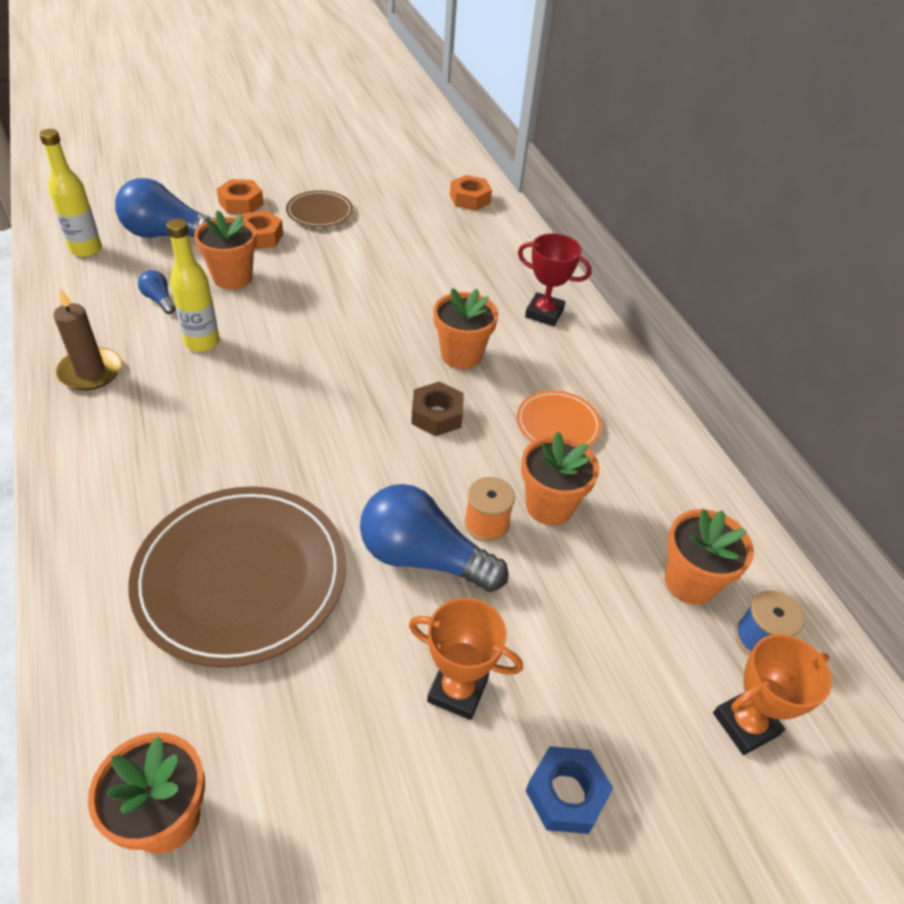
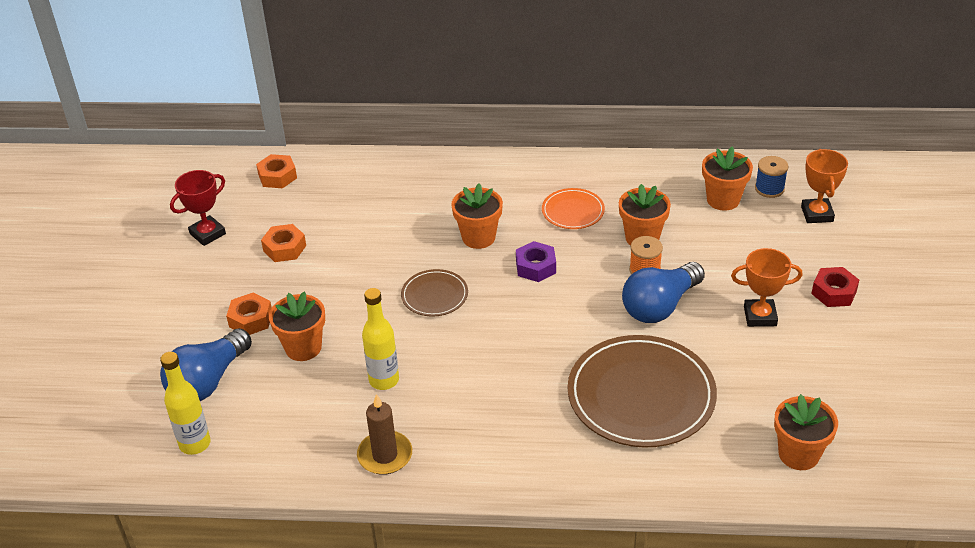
camera: 60 degrees left, 5 degrees down
(159, 300) = (308, 400): blue light bulb -> none
(241, 203) = (185, 323): orange nut -> orange nut (284, 248)
(319, 212) = (236, 273): brown plate -> brown plate (434, 295)
(436, 415) = (535, 267): brown nut -> purple nut
(457, 690) = (760, 316): orange trophy -> orange trophy turned 45 degrees clockwise
(544, 313) = (454, 181): red trophy -> red trophy (207, 234)
(566, 794) = (834, 292): blue nut -> red nut

